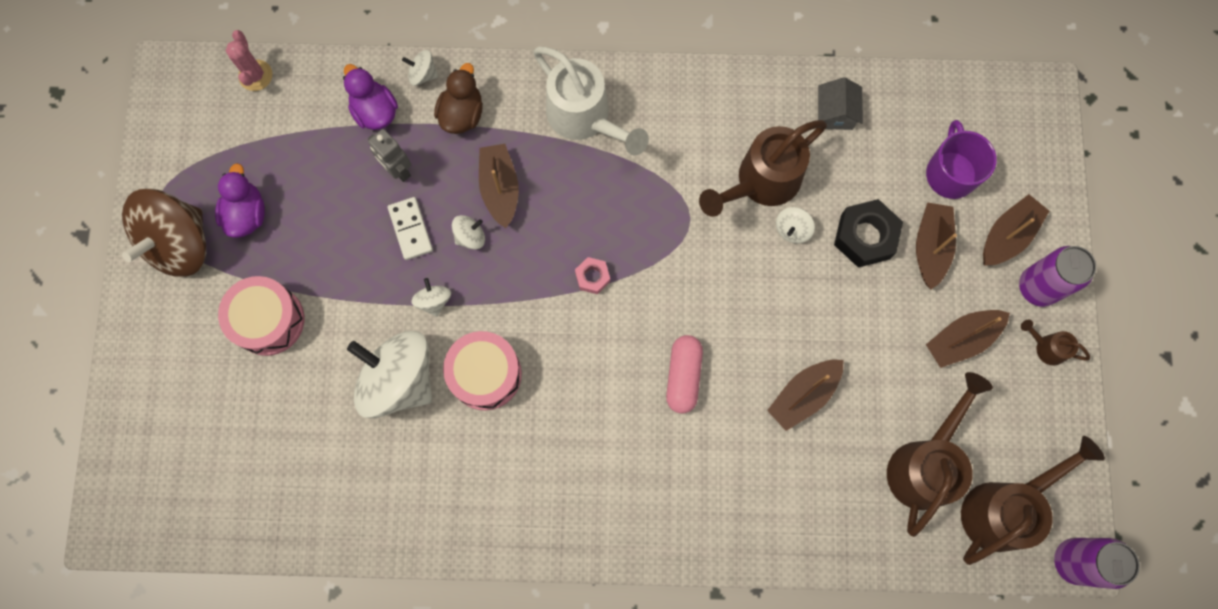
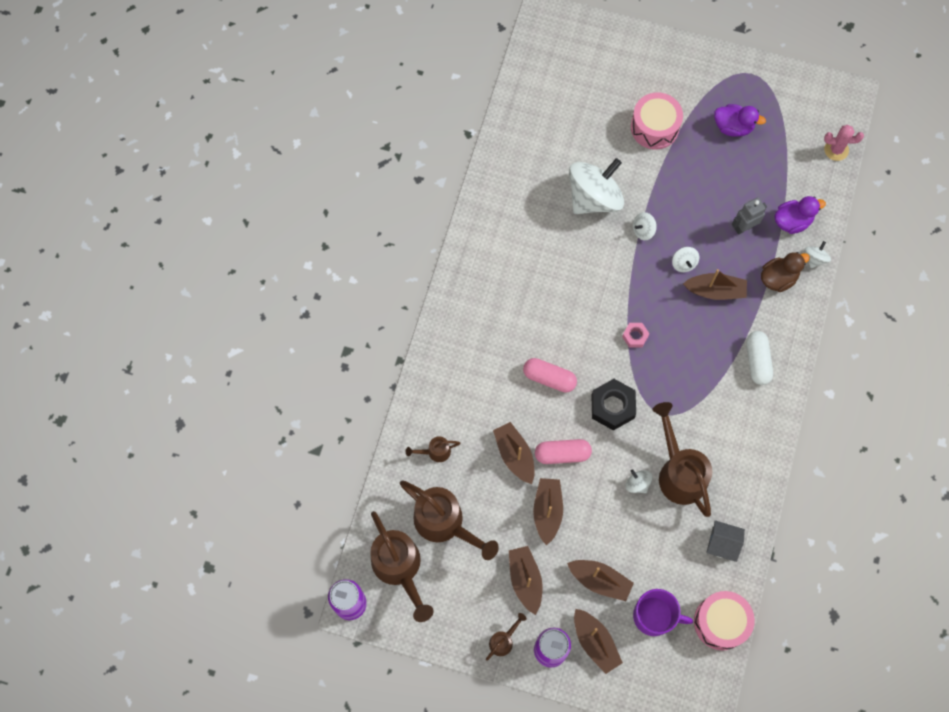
camera: 105 degrees right, 5 degrees down
(180, 243) = (721, 84): brown spinning top -> none
(411, 229) = (698, 226): white domino -> none
(434, 301) = (643, 230): white spinning top -> white spinning top turned 150 degrees clockwise
(462, 114) = (778, 278): brown duck -> brown duck turned 60 degrees counterclockwise
(485, 374) = (584, 251): pink drum -> pink drum (721, 622)
(584, 118) = (757, 361): white watering can -> white capsule
(783, 333) = (562, 454): none -> pink capsule
(832, 504) = (435, 452): none -> brown watering can
(864, 334) = (547, 511): none -> brown boat
(865, 236) = (619, 535): black nut -> black nut (612, 407)

